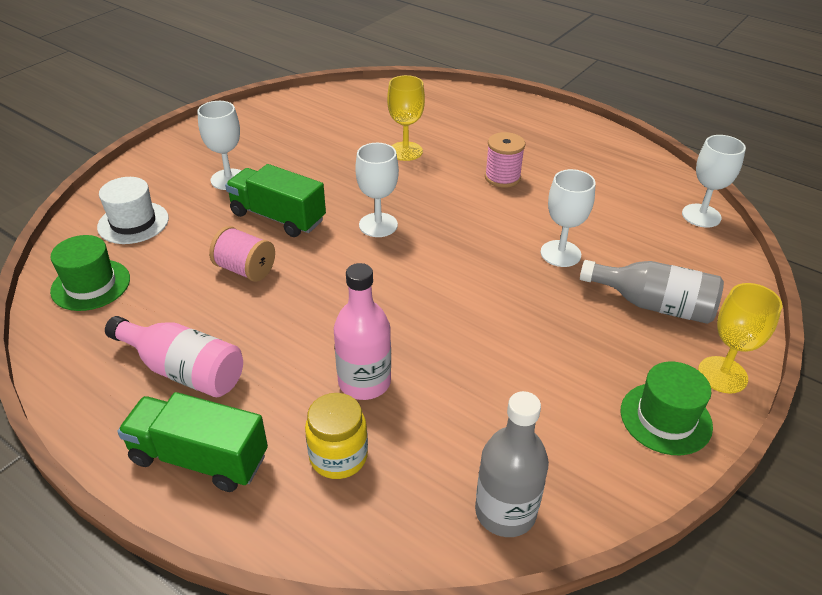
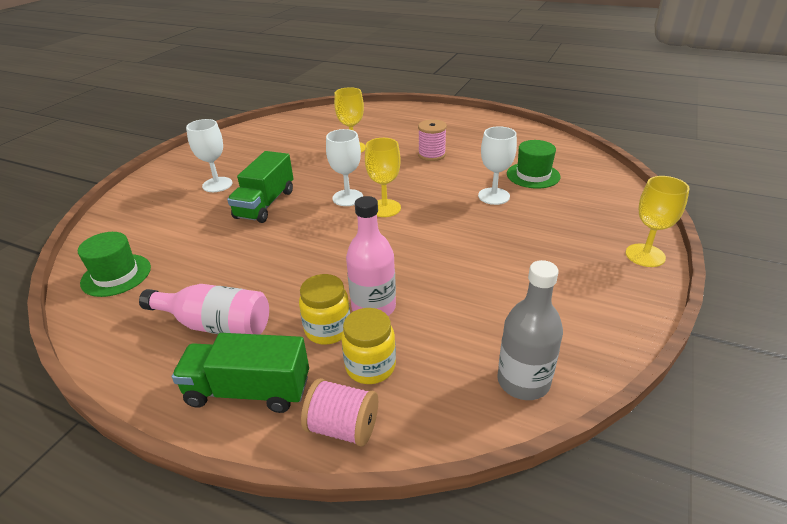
camera: 10 degrees left, 5 degrees down
(133, 223) = (143, 225): white hat -> none
(245, 269) = (249, 244): pink spool -> pink spool (343, 427)
(278, 217) = (265, 204): green truck -> green truck turned 90 degrees counterclockwise
(304, 400) = (328, 329): none -> yellow jar
(418, 248) = (385, 208): none -> yellow goblet
(653, 305) = (575, 218): grey bottle -> none
(665, 418) = (617, 291): green hat -> green hat (533, 175)
(701, 216) = (583, 158): white goblet -> none

